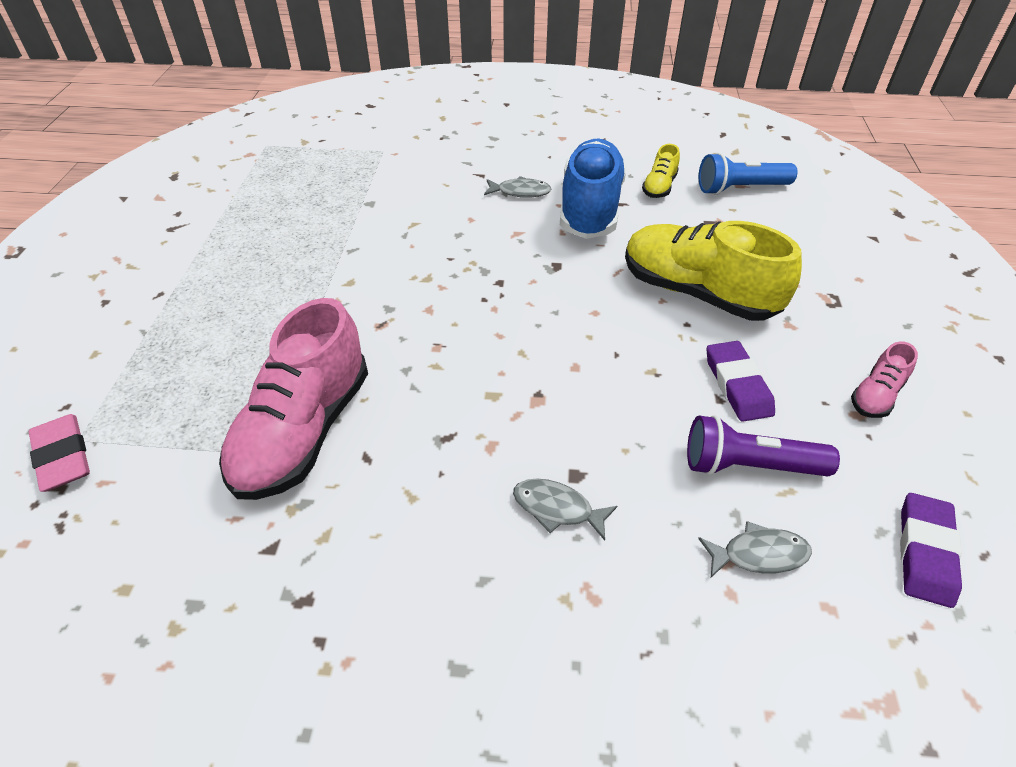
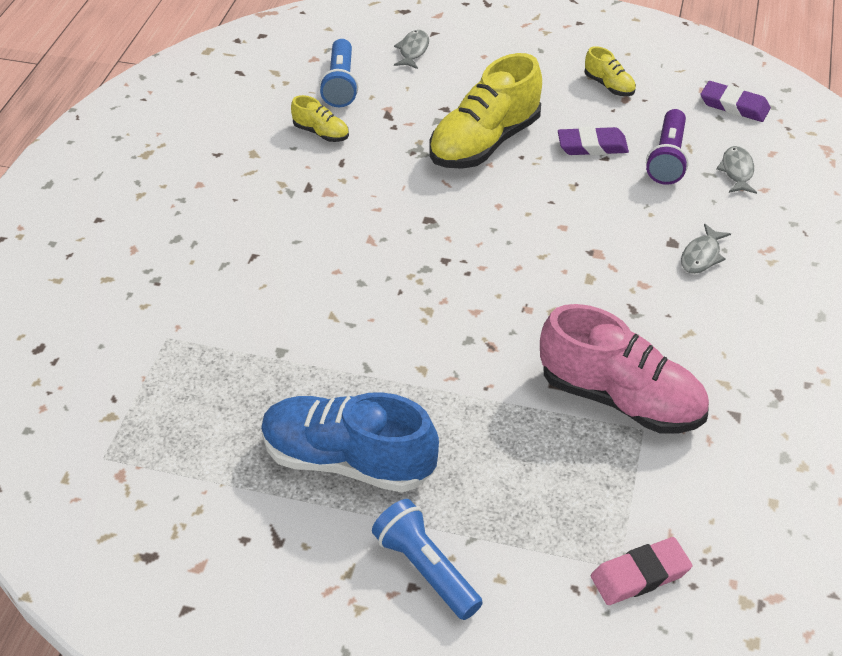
camera: 80 degrees left, 0 degrees up
(119, 307) = (426, 569): none -> blue flashlight
(520, 192) = (298, 229): grey fish -> grey fish (413, 50)
(590, 208) = (344, 184): blue shoe -> blue shoe (348, 460)
(876, 395) = (609, 86): pink shoe -> yellow shoe

